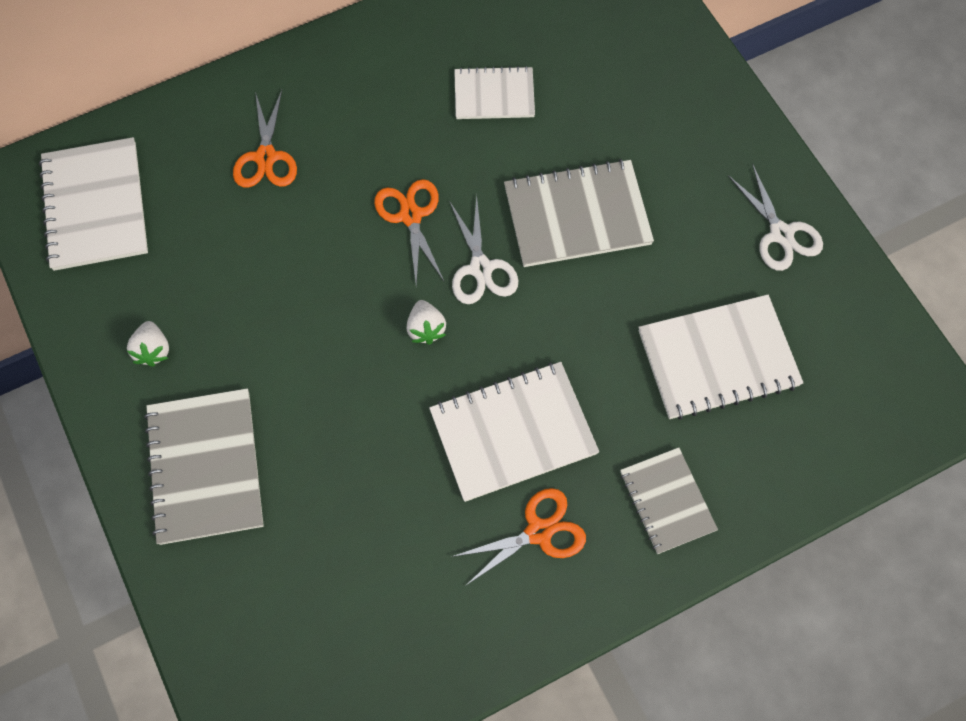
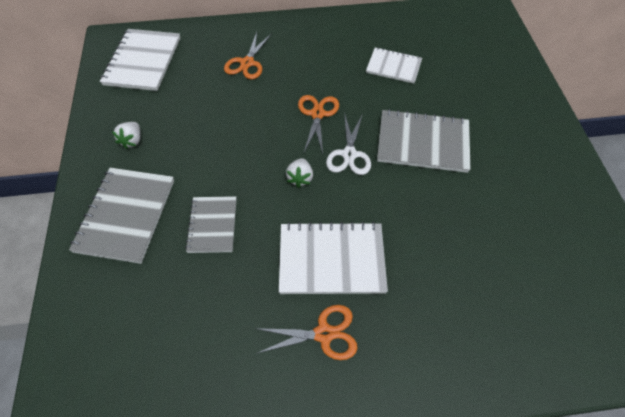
camera: 20 degrees right, 10 degrees down
(667, 501) = (427, 345): grey notebook -> grey notebook (212, 225)
(718, 358) = (495, 258): white notebook -> none
(781, 234) = (562, 192): white scissors -> none

